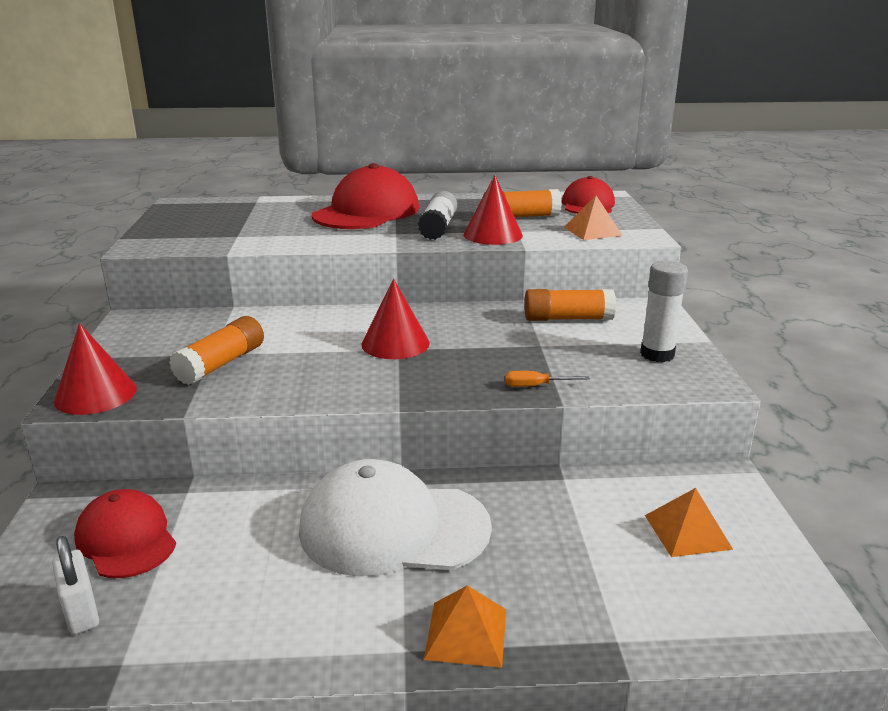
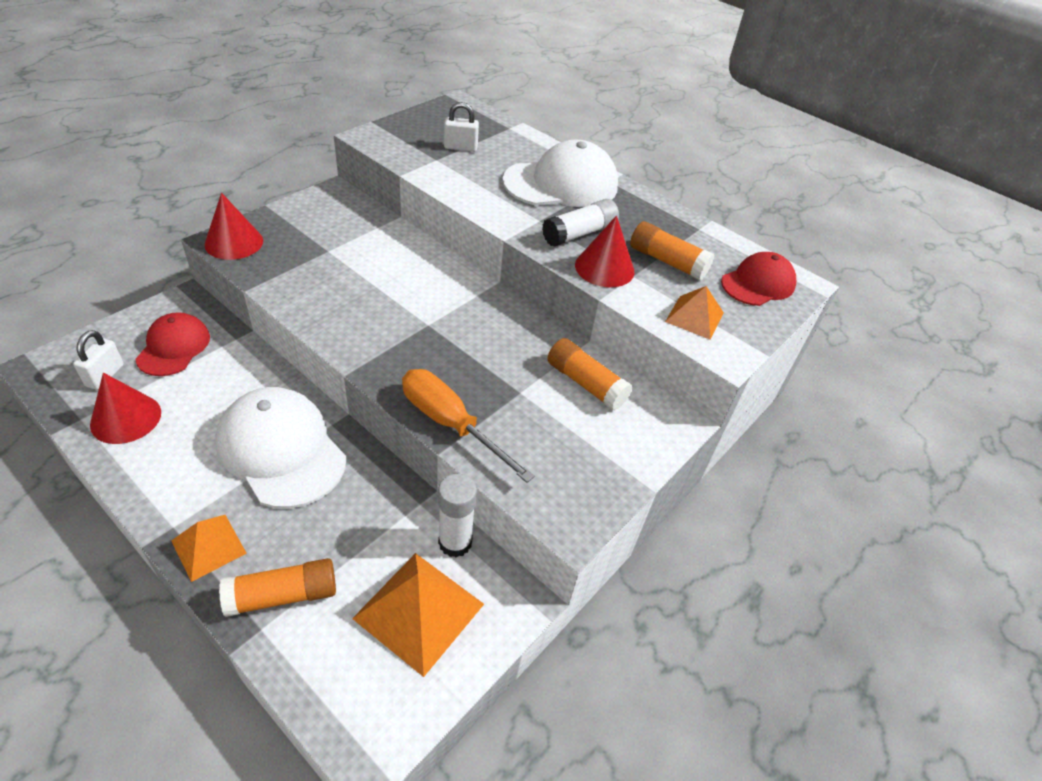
camera: 40 degrees right, 20 degrees up
(221, 364) = (319, 263): orange glue stick -> orange glue stick (282, 595)
(242, 223) = (460, 147): none -> white padlock
(366, 212) = (561, 184): red cap -> white cap
(395, 343) = (434, 318): red cone -> red cone (126, 418)
(535, 386) = (450, 424): orange screwdriver -> orange screwdriver, size x2.26
(657, 354) = (585, 468): white glue stick -> white glue stick (455, 542)
(687, 531) = (419, 611): orange pyramid -> orange pyramid, size x1.63

